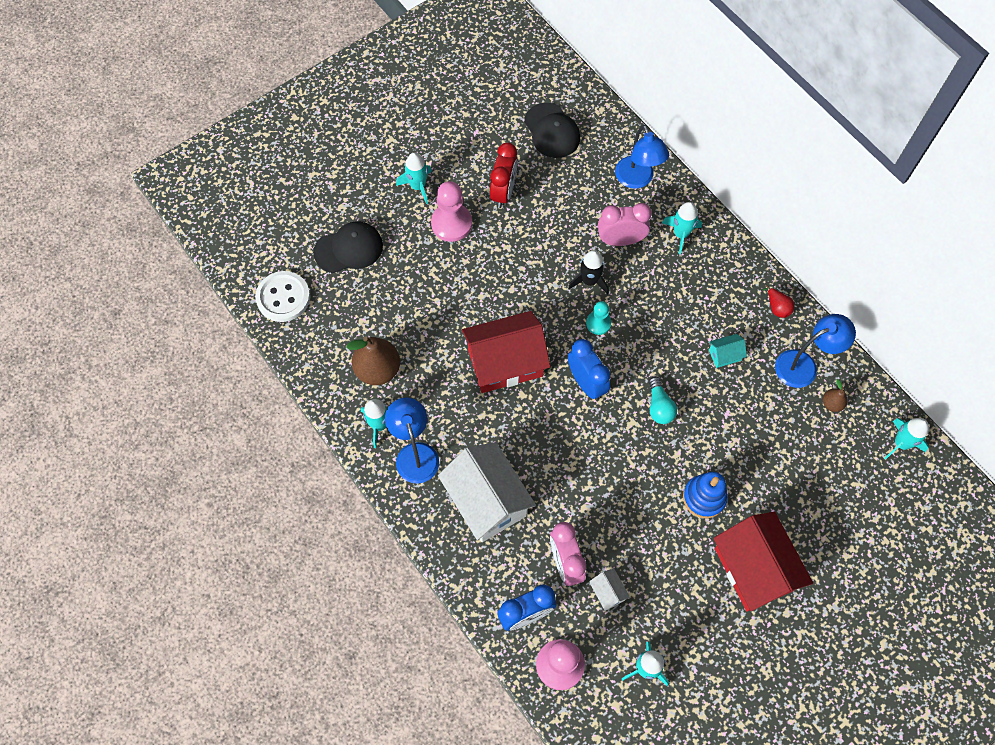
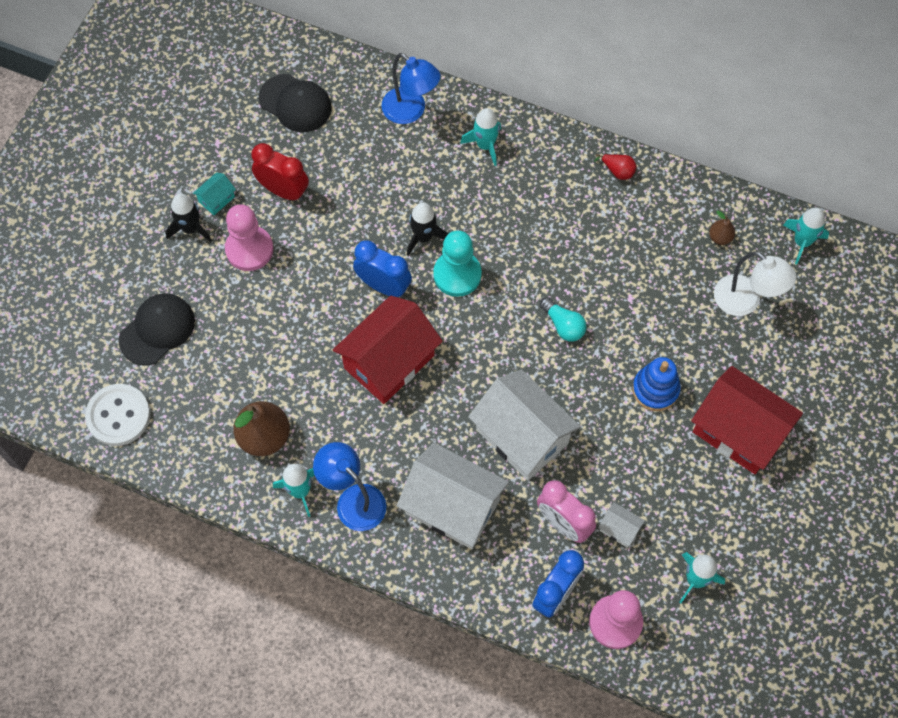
camera: 30 degrees left, 0 degrees up
(418, 186) = (190, 228): turquoise rocket -> black rocket
(503, 192) = (283, 191): red clock -> red clock turned 45 degrees counterclockwise
(573, 476) = (522, 436): none -> white house
(586, 383) = (480, 339): blue clock -> blue clock (383, 286)
(598, 323) = (457, 274): turquoise pawn -> turquoise pawn, size x1.71
(620, 240) = (430, 181): pink clock -> none
(724, 355) = (595, 243): turquoise house -> turquoise house (216, 199)
(804, 365) = (674, 214): blue lamp -> none
(822, 466) = (745, 301): none -> white lamp

